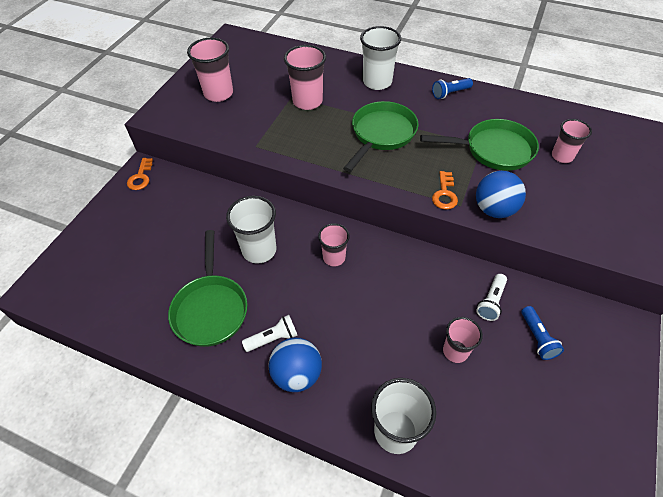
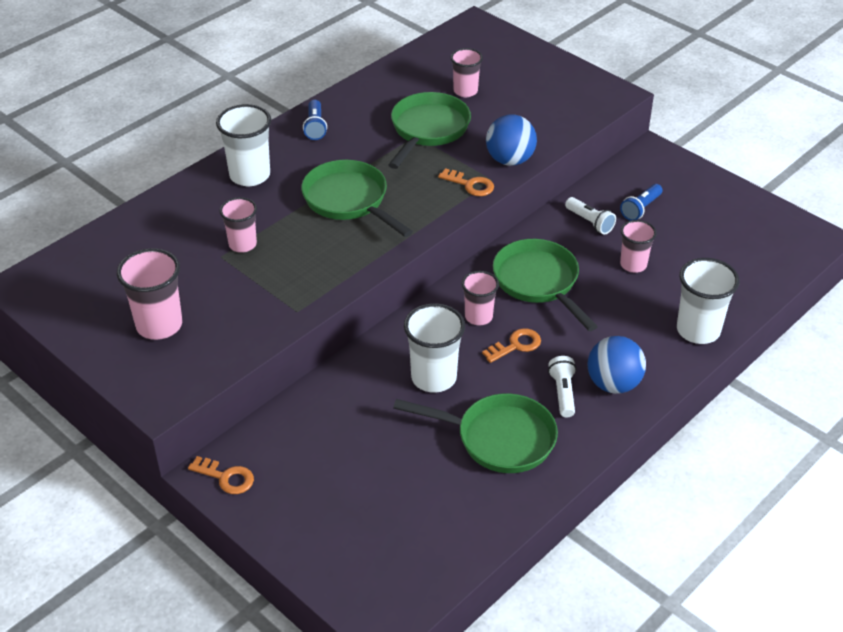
camera: 70 degrees left, 10 degrees down
(307, 101) = (242, 244): pink cup -> pink cup, size x0.65
(313, 291) = (516, 345): none -> orange key
(393, 285) = (538, 282): none -> green pan
(537, 338) = (640, 209): blue flashlight -> blue flashlight turned 120 degrees clockwise

